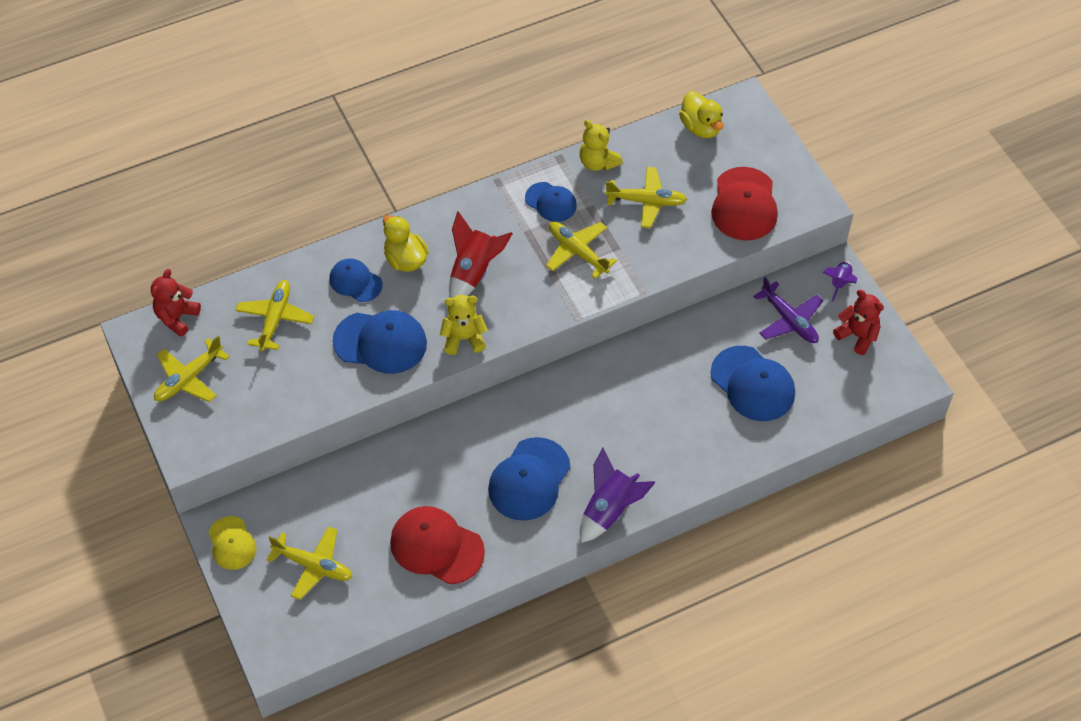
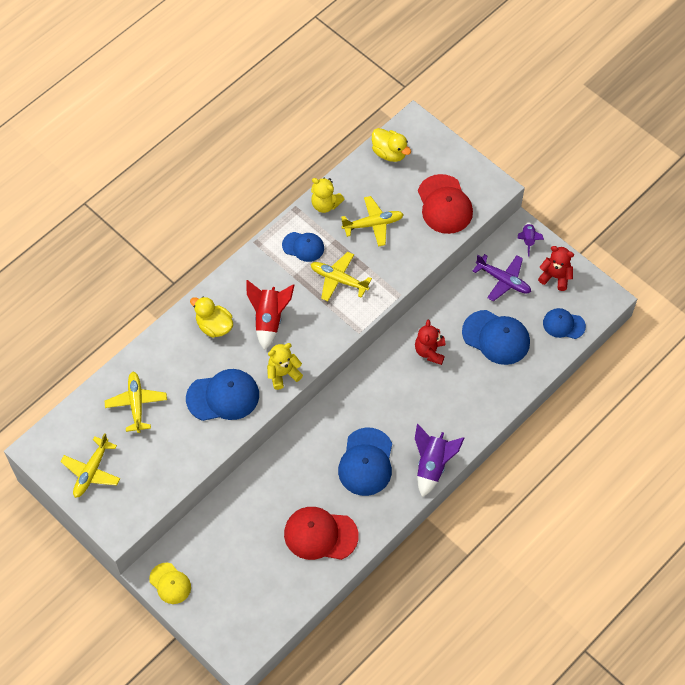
camera: 20 degrees left, 5 degrees up
(177, 317) = (61, 427): red teddy bear -> red teddy bear (430, 351)
(313, 566) = (237, 579): yellow plane -> none
(355, 282) = (184, 355): blue cap -> blue cap (563, 324)

